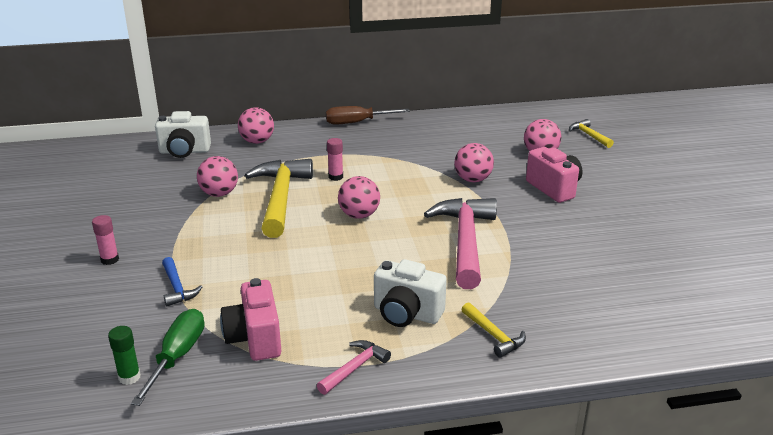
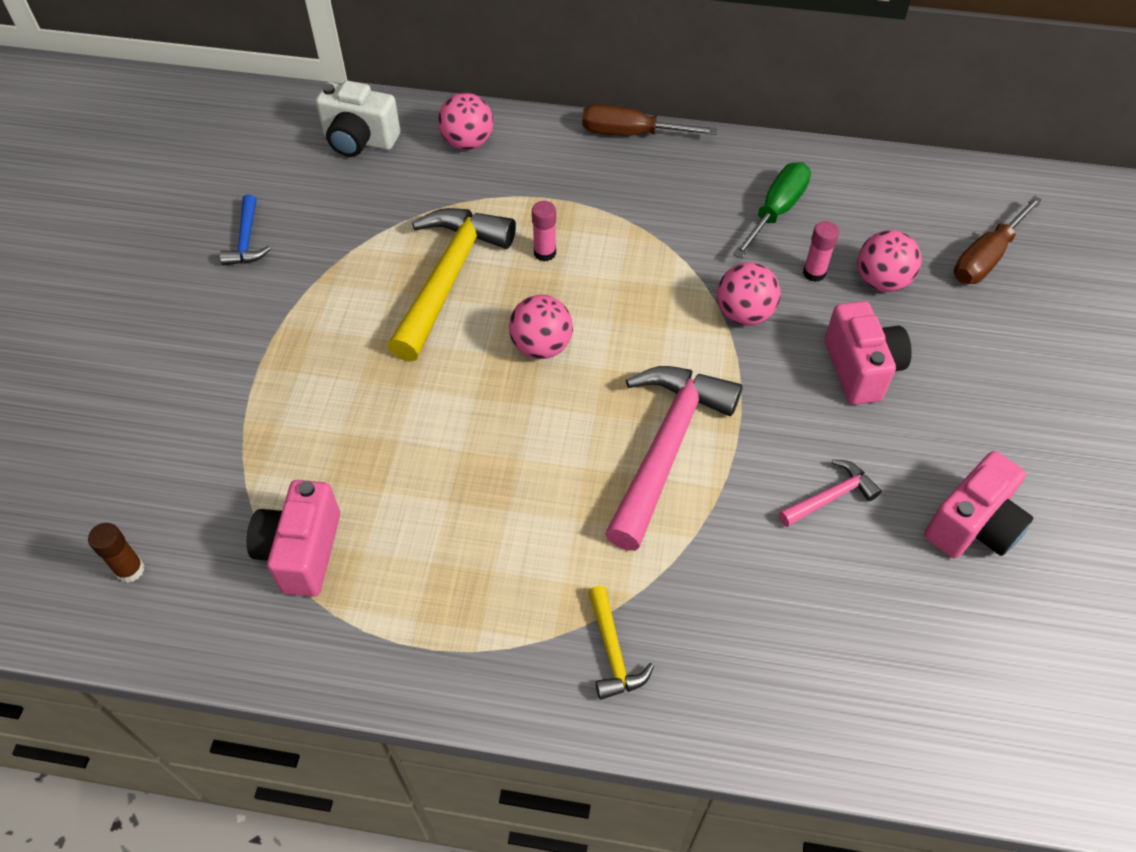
camera: 20 degrees right, 25 degrees up
(110, 260) = (184, 343): pink glue stick -> pink glue stick (814, 273)
(129, 377) = (130, 570): green glue stick -> brown glue stick
(177, 287) = (245, 423): blue hammer -> blue hammer (246, 240)
(177, 356) = (198, 552): green screwdriver -> green screwdriver (776, 211)
(219, 194) = (370, 246): pink ball -> none
(354, 368) = (402, 649): pink hammer -> pink hammer (830, 497)
(406, 314) = (515, 569): white camera -> none
(589, 135) = (986, 257): yellow hammer -> brown screwdriver
(660, 236) = (972, 526): none -> pink camera

